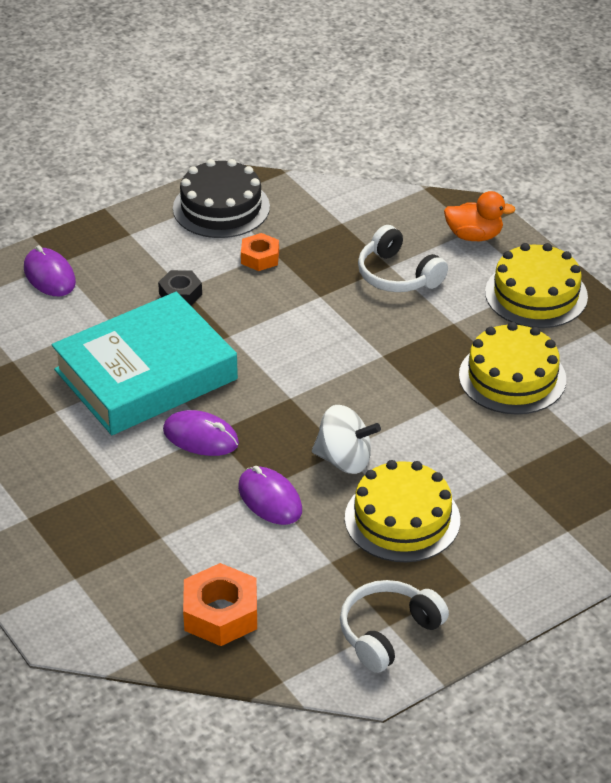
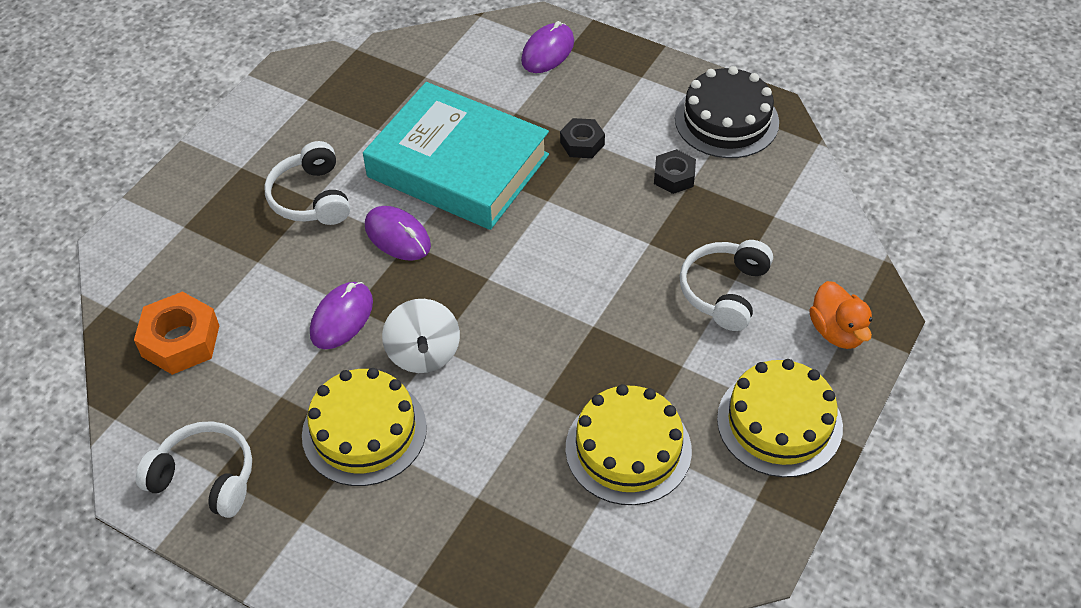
camera: 65 degrees right, 10 degrees up
(109, 479) = (311, 197): none -> white headphones
(200, 437) = (397, 236): purple mouse -> purple mouse turned 45 degrees counterclockwise
(260, 257) = (674, 177): orange nut -> black nut

